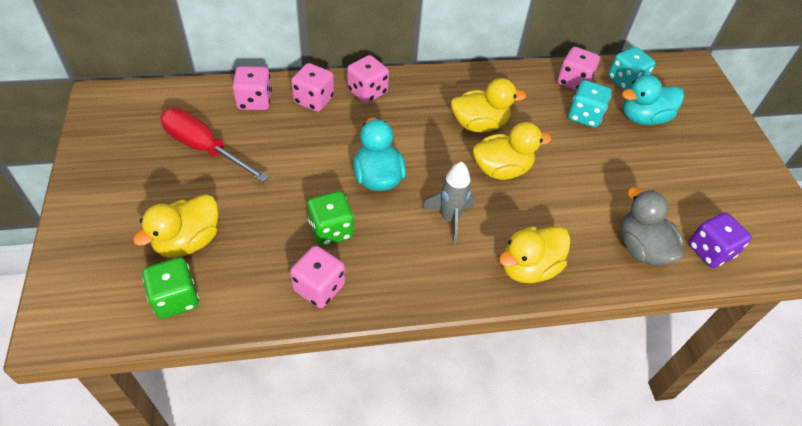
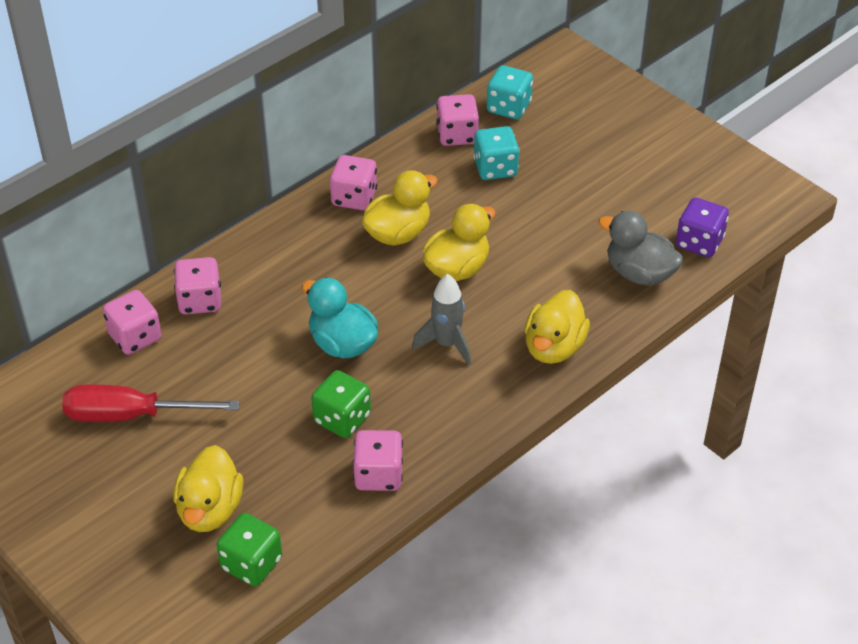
camera: 30 degrees left, 5 degrees down
(367, 92) = (250, 261): pink dice -> pink dice (354, 198)
(643, 118) = (553, 139): turquoise duck -> none

